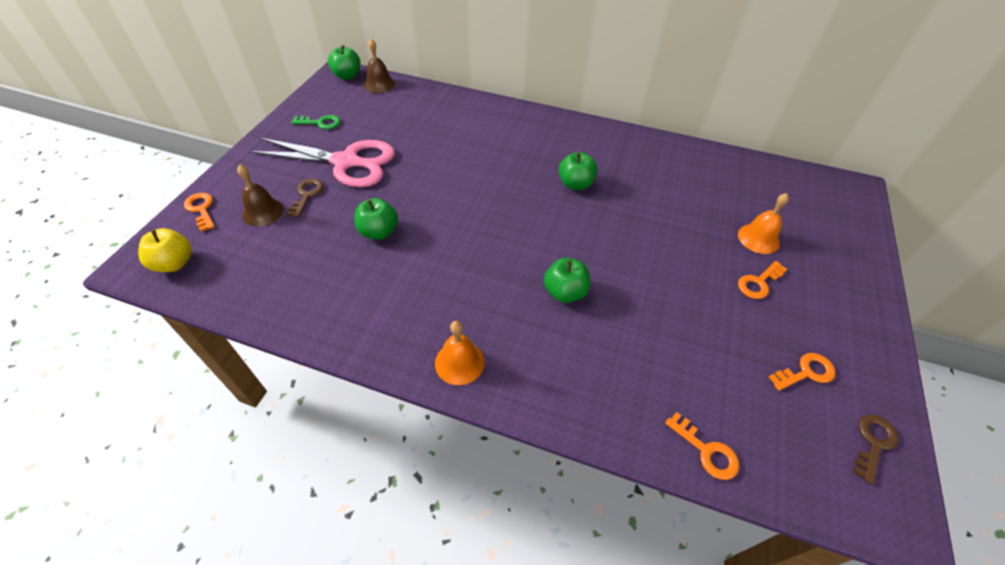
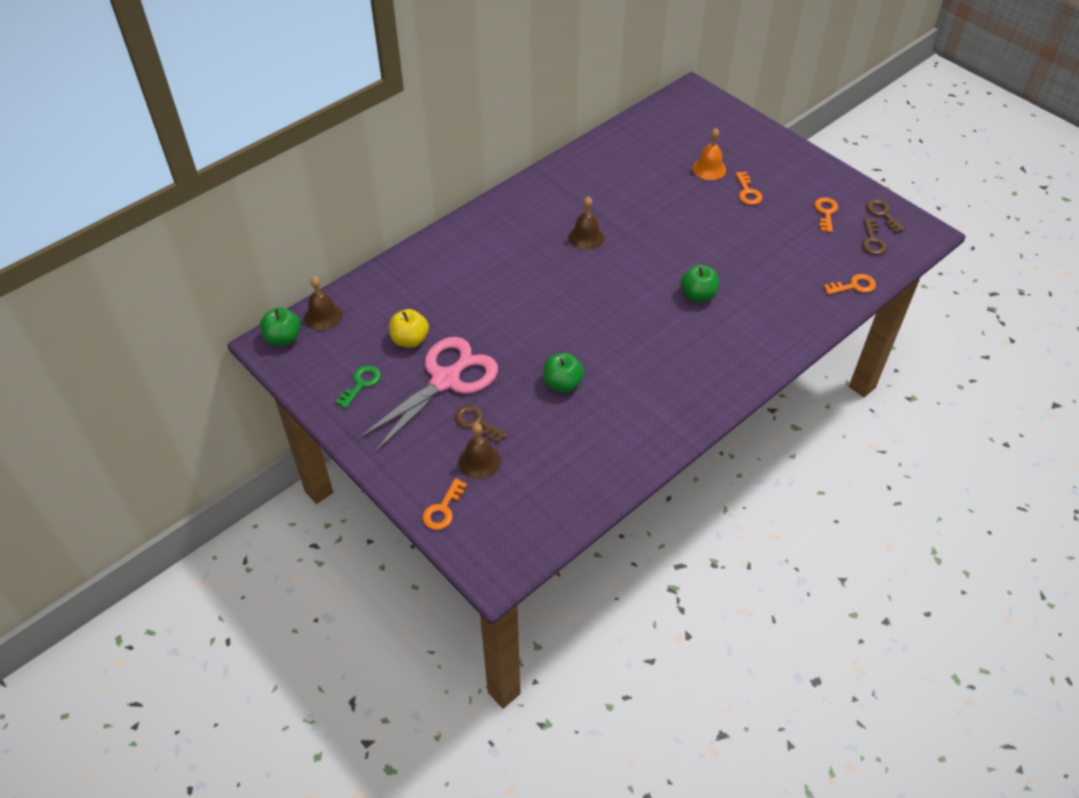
camera: 60 degrees left, 0 degrees up
(174, 263) = (512, 540): yellow apple -> yellow apple (410, 340)
(201, 209) = (443, 509): orange key -> orange key turned 60 degrees counterclockwise
(459, 362) = (728, 378): orange bell -> none
(575, 184) = (586, 237): green apple -> brown bell
(810, 447) = (872, 241): none -> brown key

